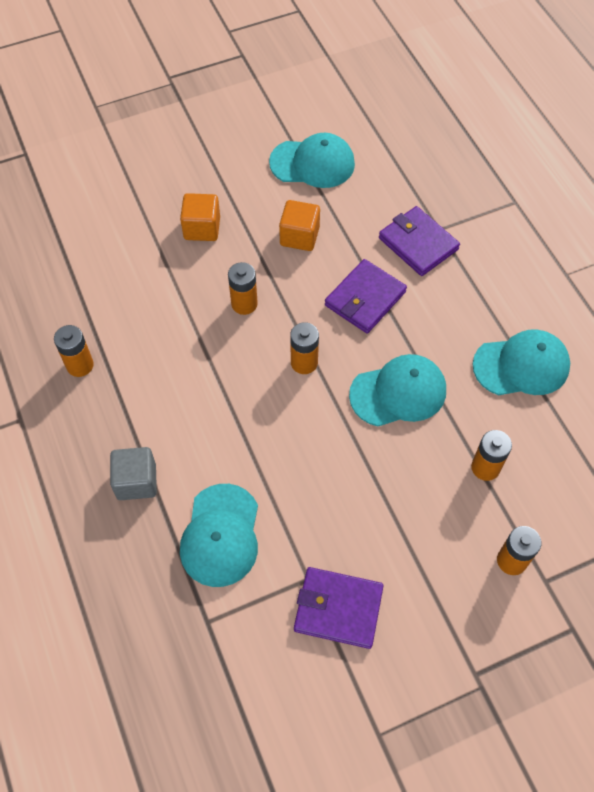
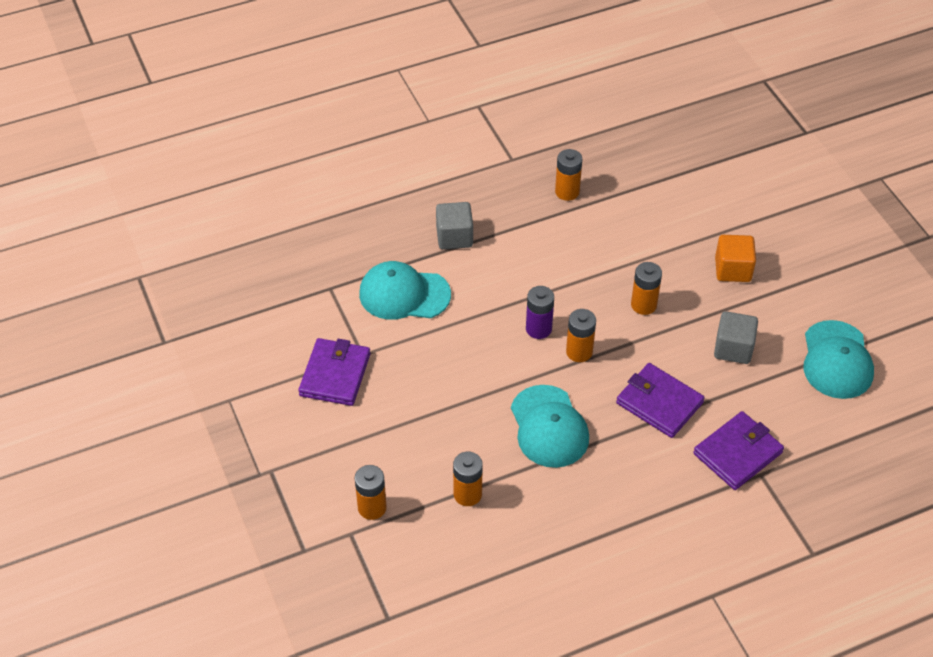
camera: 90 degrees right, 10 degrees down
(273, 398) = (538, 329): none -> purple battery
(299, 236) = (733, 348): orange cube -> grey cube
(521, 365) = (586, 537): turquoise cap -> none

